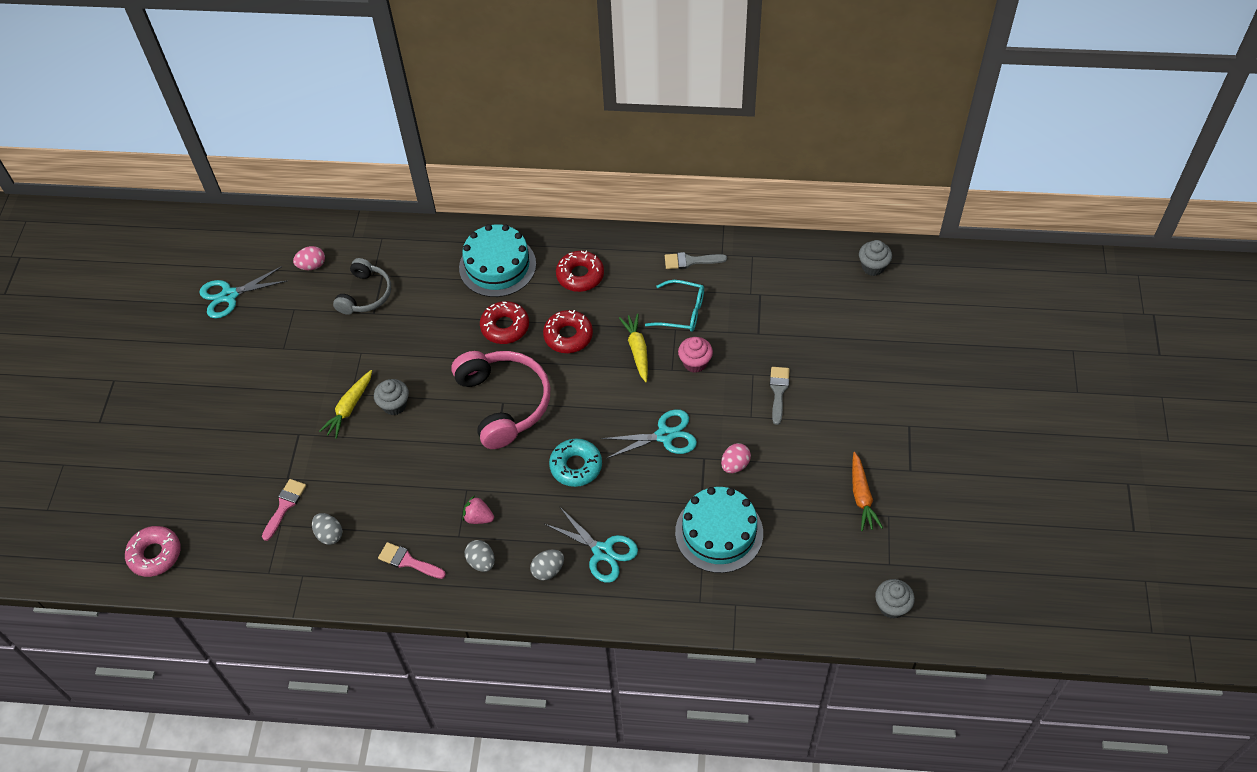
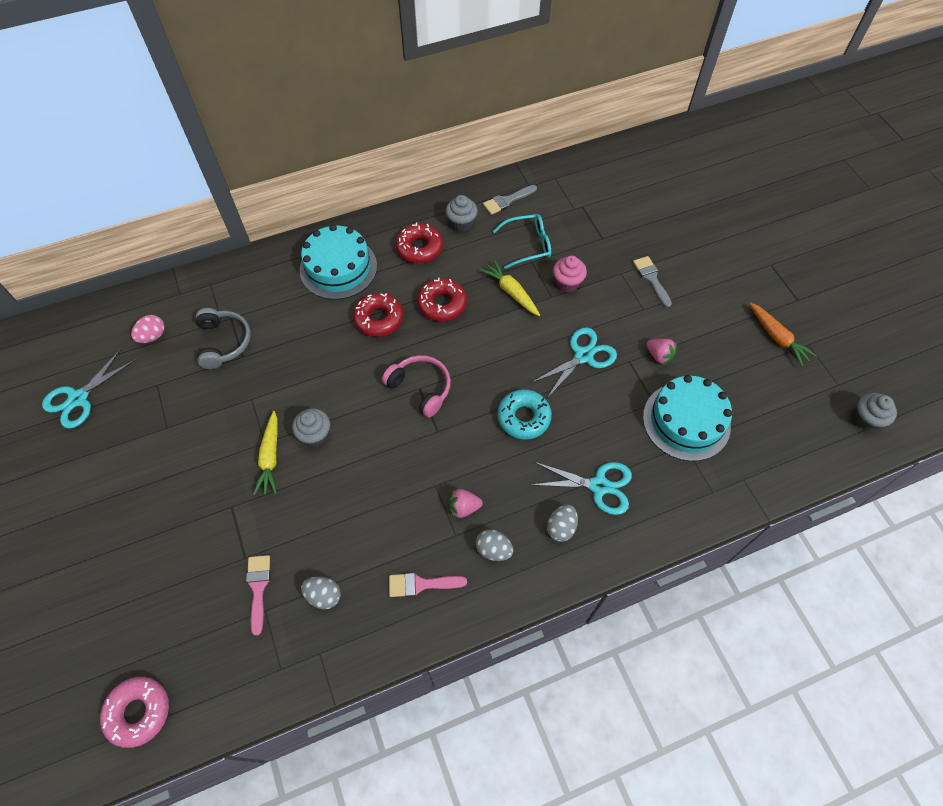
camera: 30 degrees left, 5 degrees up
(504, 403) = (421, 388): pink headphones -> pink headphones, size x0.61
(735, 465) = (659, 356): pink egg -> pink strawberry
(873, 267) = (655, 152): grey cupcake -> grey cupcake (461, 223)

